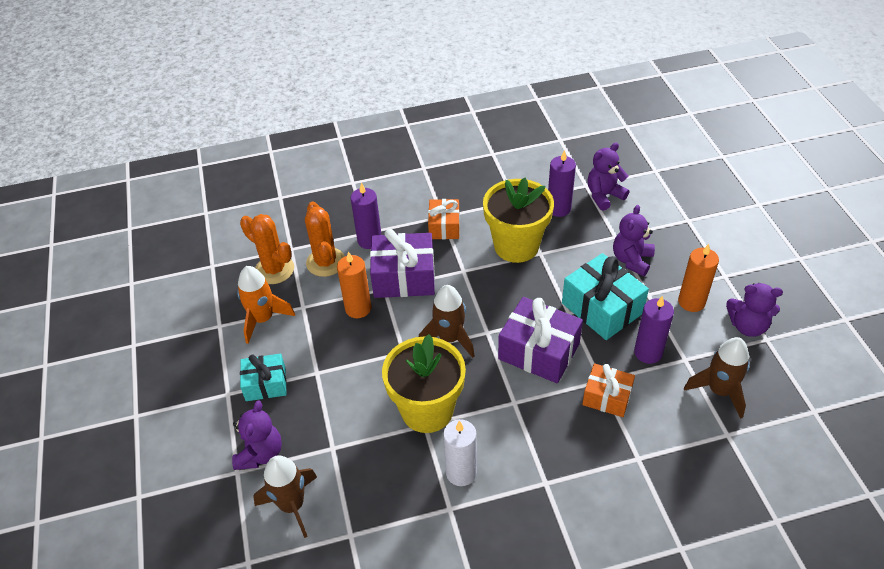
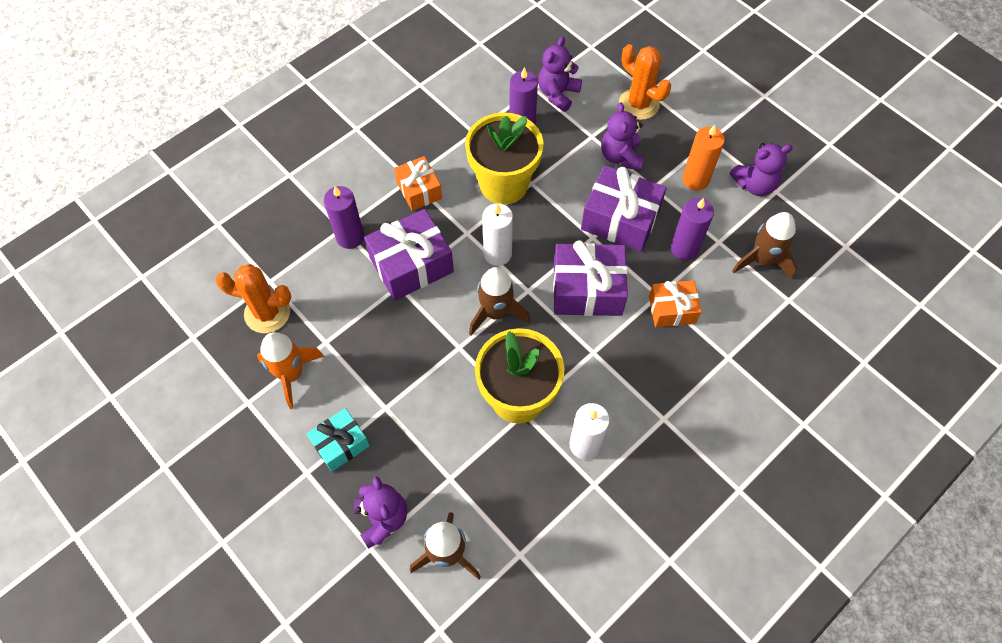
camera: 30 degrees left, 15 degrees up
(326, 262) = (318, 281): orange cactus -> orange cactus (639, 104)
(358, 308) = (385, 319): orange candle -> none
(479, 295) = (497, 254): none -> white candle
(602, 308) = (620, 219): turquoise gift -> purple gift

